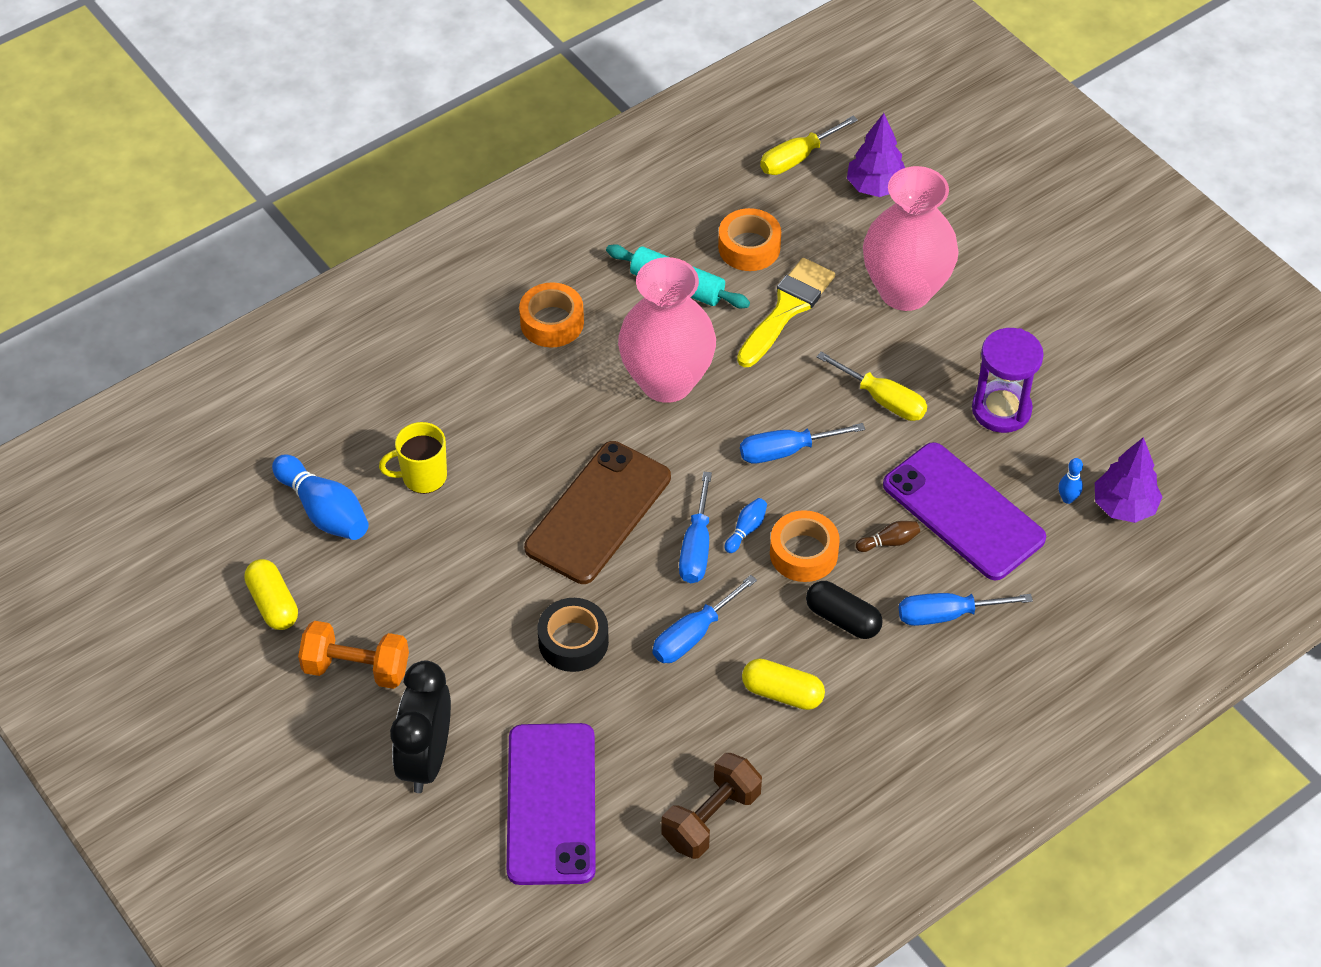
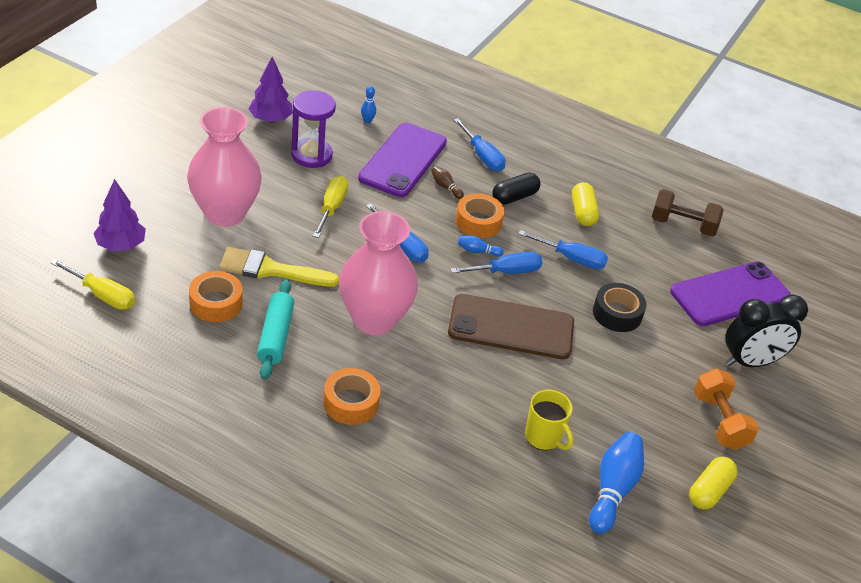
camera: 120 degrees left, 10 degrees down
(843, 619) = (514, 197): black capsule -> black capsule turned 45 degrees clockwise
(1124, 506) = (360, 99): purple tree -> purple tree (270, 119)

